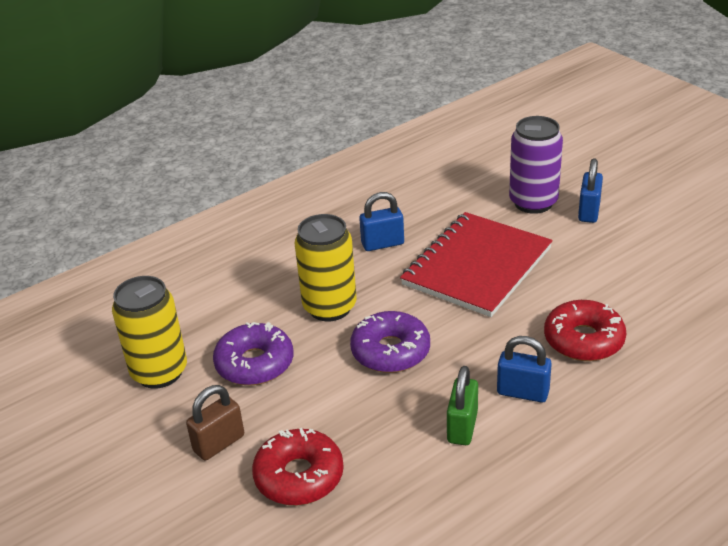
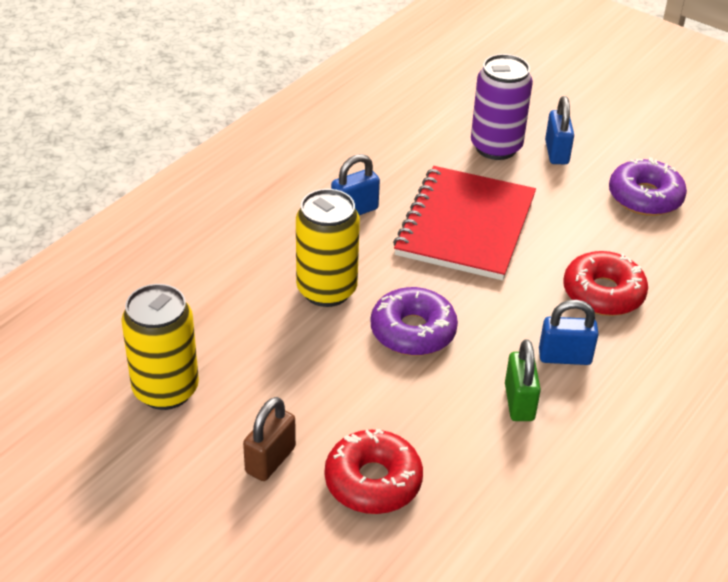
camera: 20 degrees left, 5 degrees up
(255, 363) = (271, 365): purple donut -> purple donut (645, 197)

